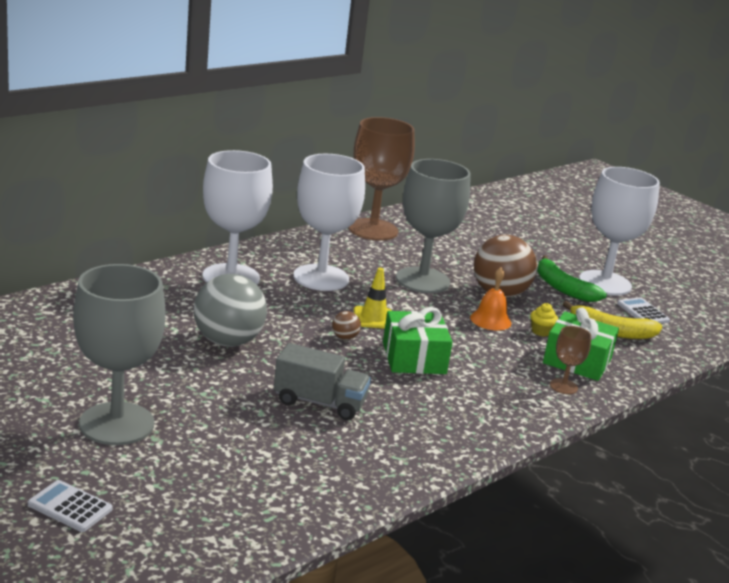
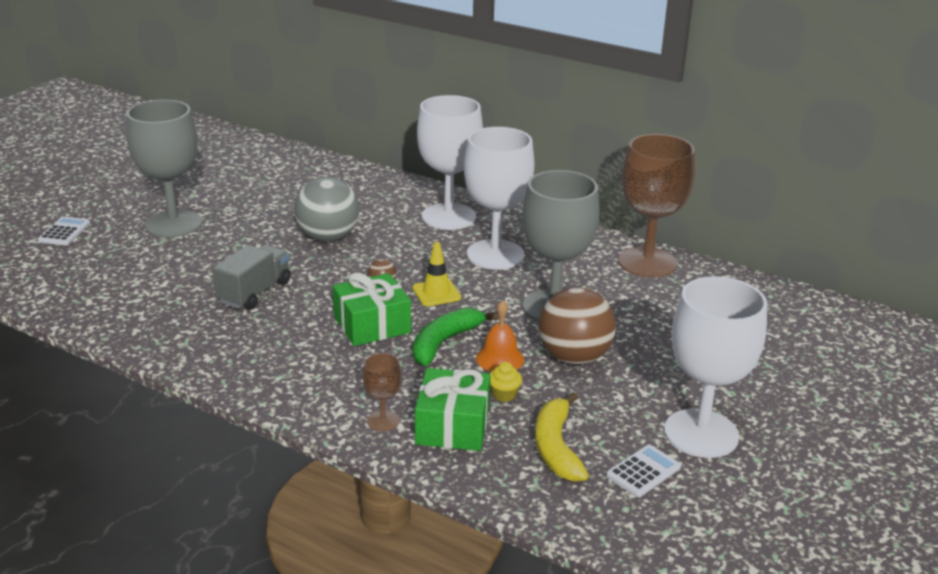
camera: 75 degrees right, 5 degrees up
(319, 402) = (254, 292): grey truck -> grey truck turned 150 degrees counterclockwise
(562, 288) = (643, 400): green banana -> green banana (444, 342)

